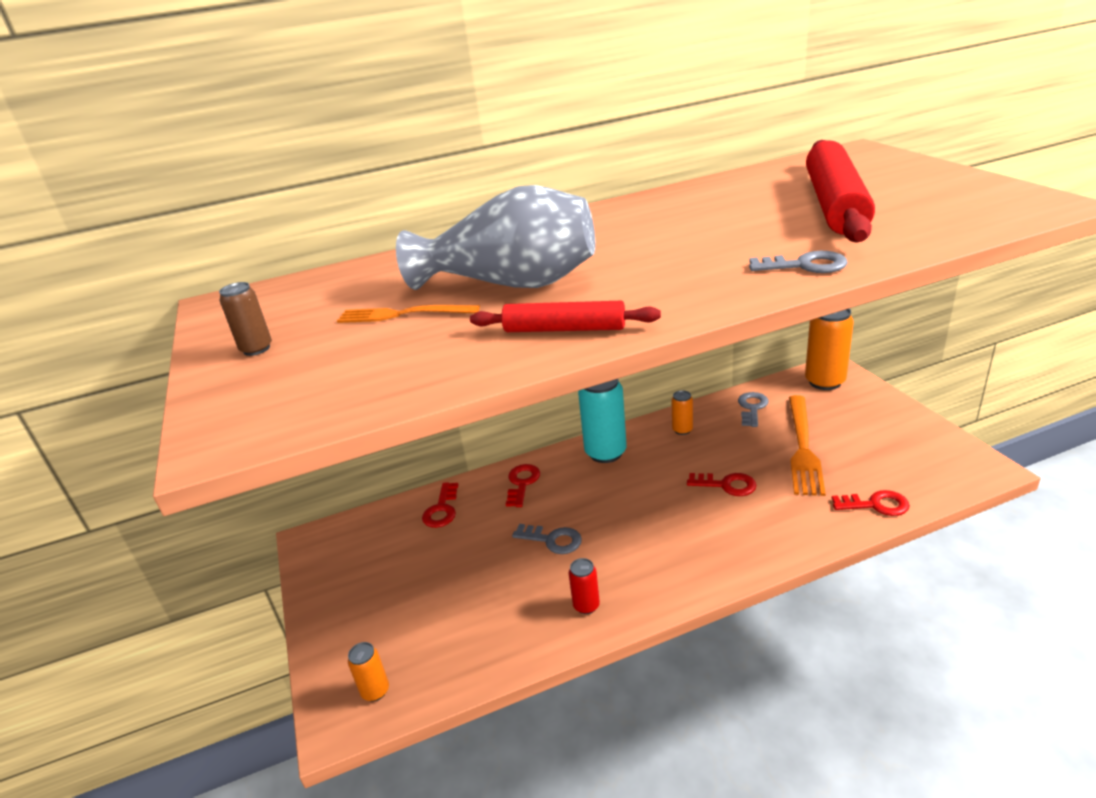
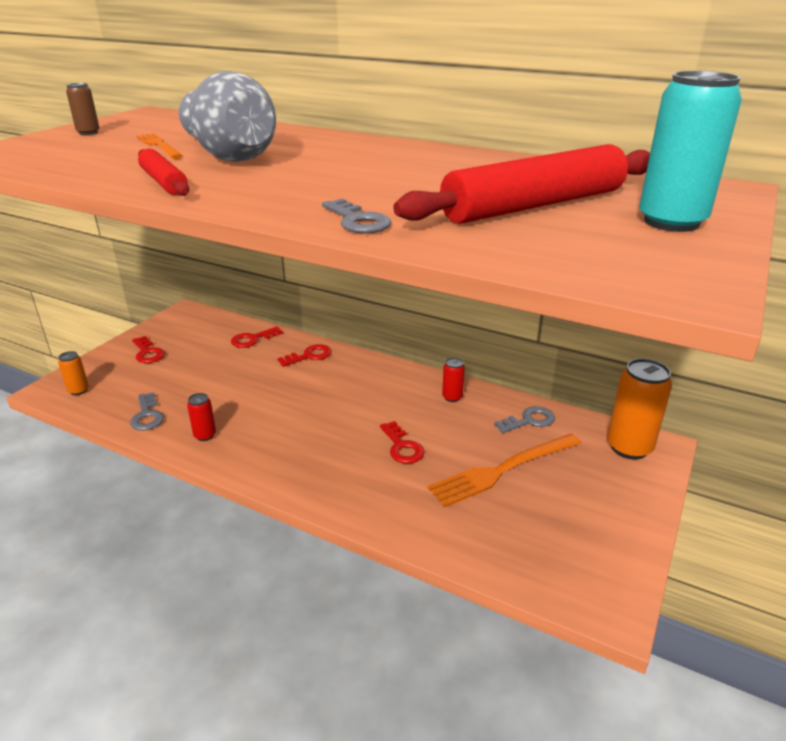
camera: 45 degrees right, 0 degrees up
(552, 540) = (260, 394): grey key -> grey key (147, 415)
(605, 452) = (381, 374): turquoise can -> turquoise can (671, 222)
(682, 430) = (452, 397): orange can -> red can
(876, 505) = (463, 543): red key -> red key (148, 353)

